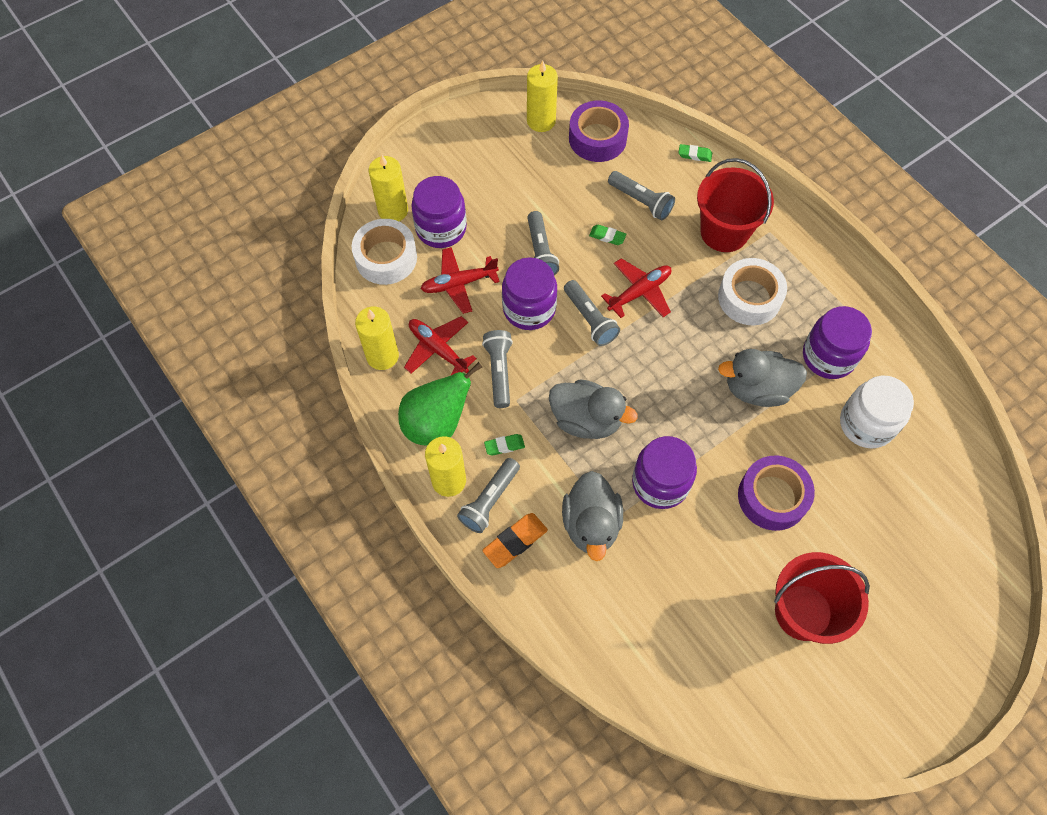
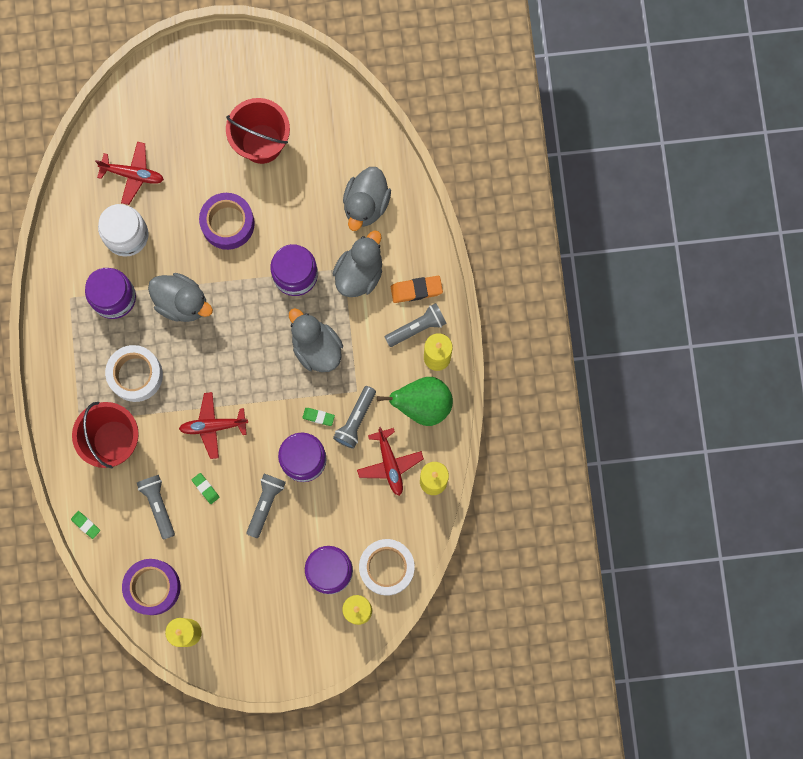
camera: 150 degrees left, 15 degrees up
(459, 283) = (343, 511): red plane -> red plane (133, 174)
(504, 446) = (384, 361): green eraser -> green eraser (318, 417)
(590, 319) = (264, 425): grey flashlight -> none
(634, 609) = (366, 204): none -> grey duck

